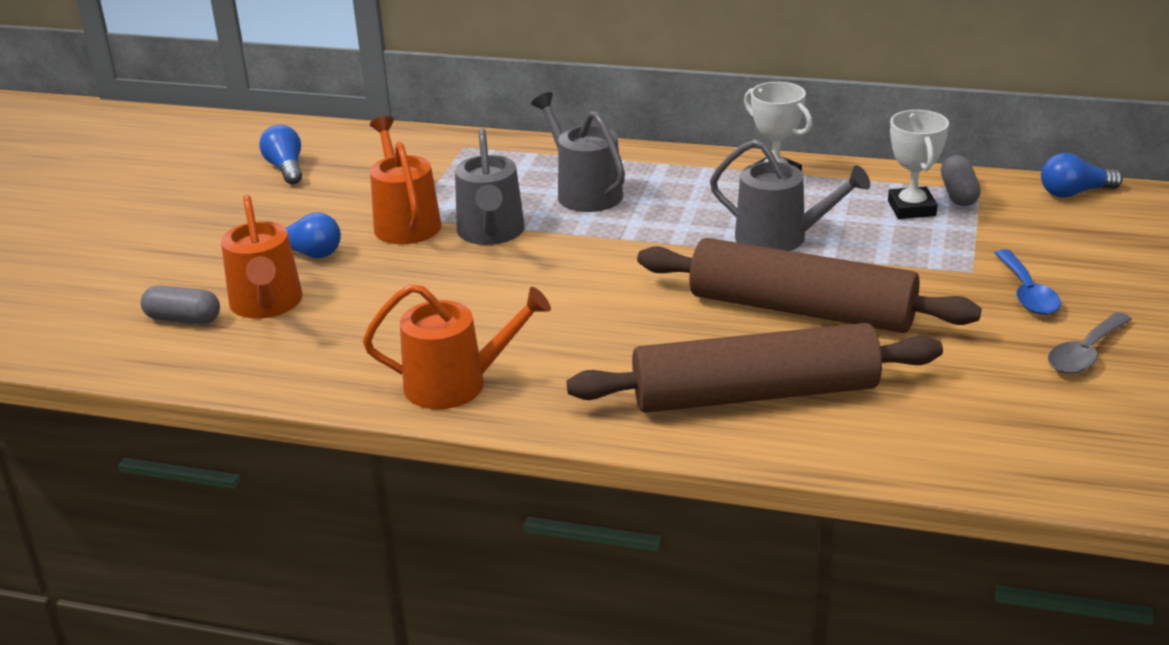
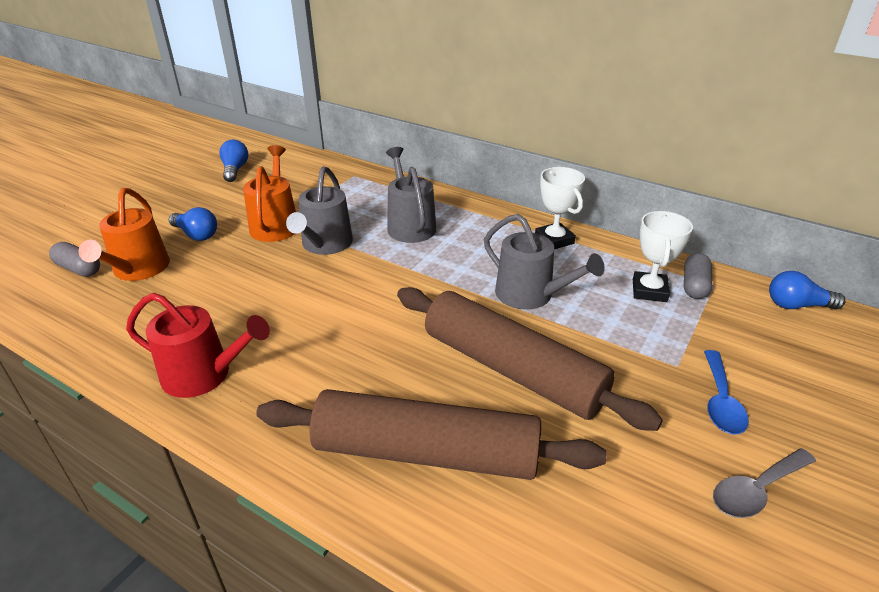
camera: 15 degrees right, 5 degrees up
(456, 384) = (204, 375): orange watering can -> red watering can

